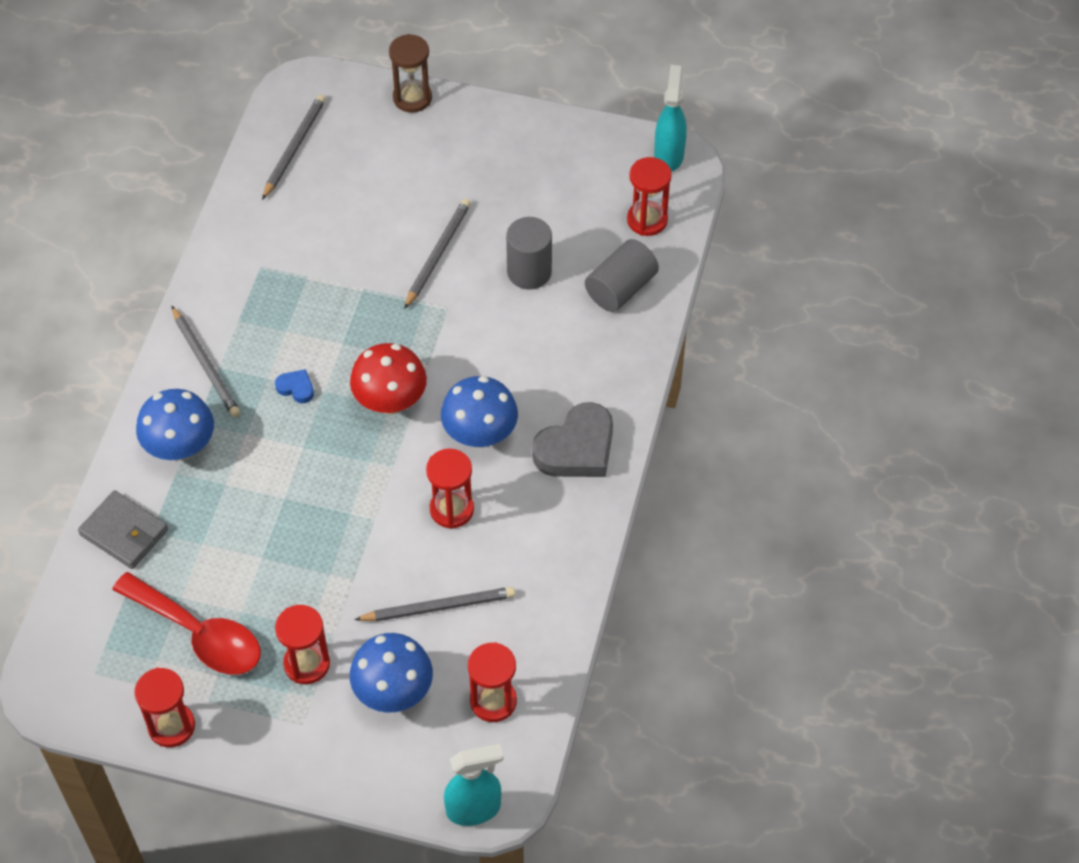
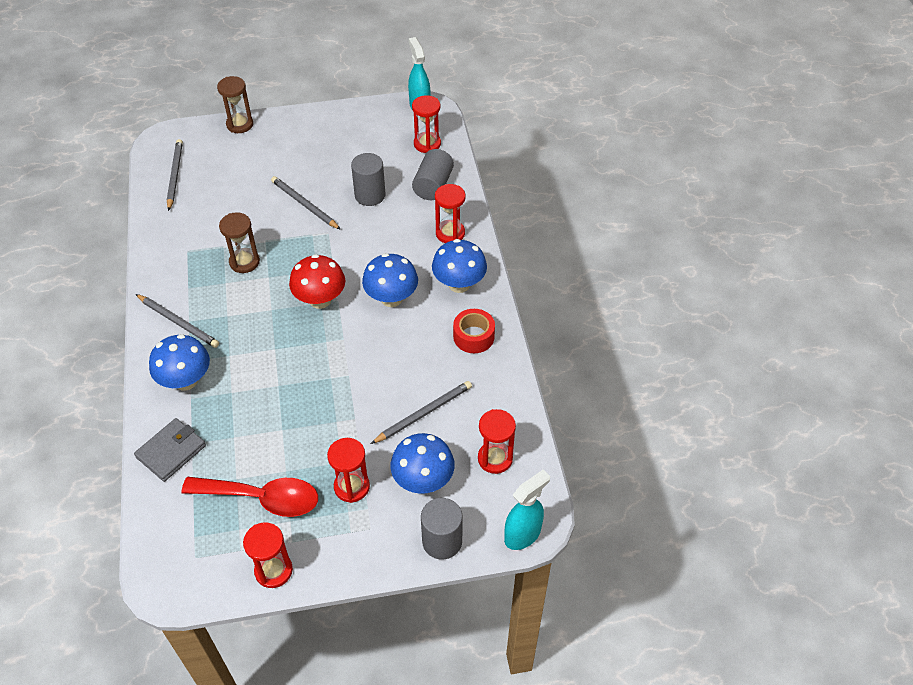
camera: 25 degrees left, 5 degrees down
(124, 532) = (171, 451): grey wallet -> grey wallet turned 60 degrees counterclockwise
(296, 388) = (250, 314): blue heart -> none
(323, 310) = (244, 262): none -> brown hourglass
(376, 775) = (442, 541): none -> grey cylinder
(437, 254) = (304, 204): grey pencil -> grey pencil turned 45 degrees counterclockwise
(451, 509) = (398, 350): red hourglass -> red hourglass (450, 233)
(555, 529) = (473, 336): none -> red tape
(576, 448) = (459, 284): grey heart -> blue mushroom

